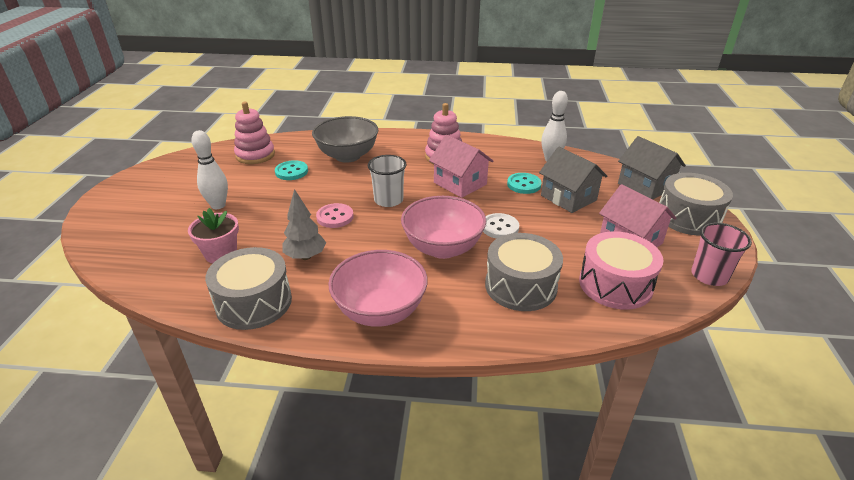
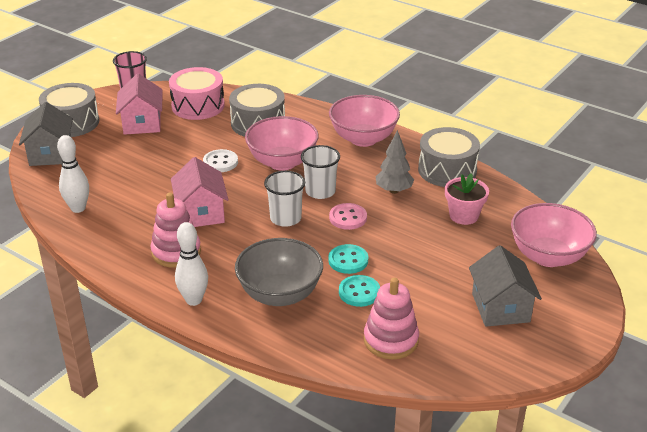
camera: 150 degrees left, 0 degrees up
(129, 241) = (548, 256): none -> pink bowl
(218, 205) = (456, 271): white bowling pin -> white bowling pin (194, 300)
(378, 231) = (320, 191): none -> white cup
(524, 184) = (146, 191): turquoise button -> turquoise button (348, 260)
(568, 198) = (129, 166): grey house -> grey house (500, 307)

